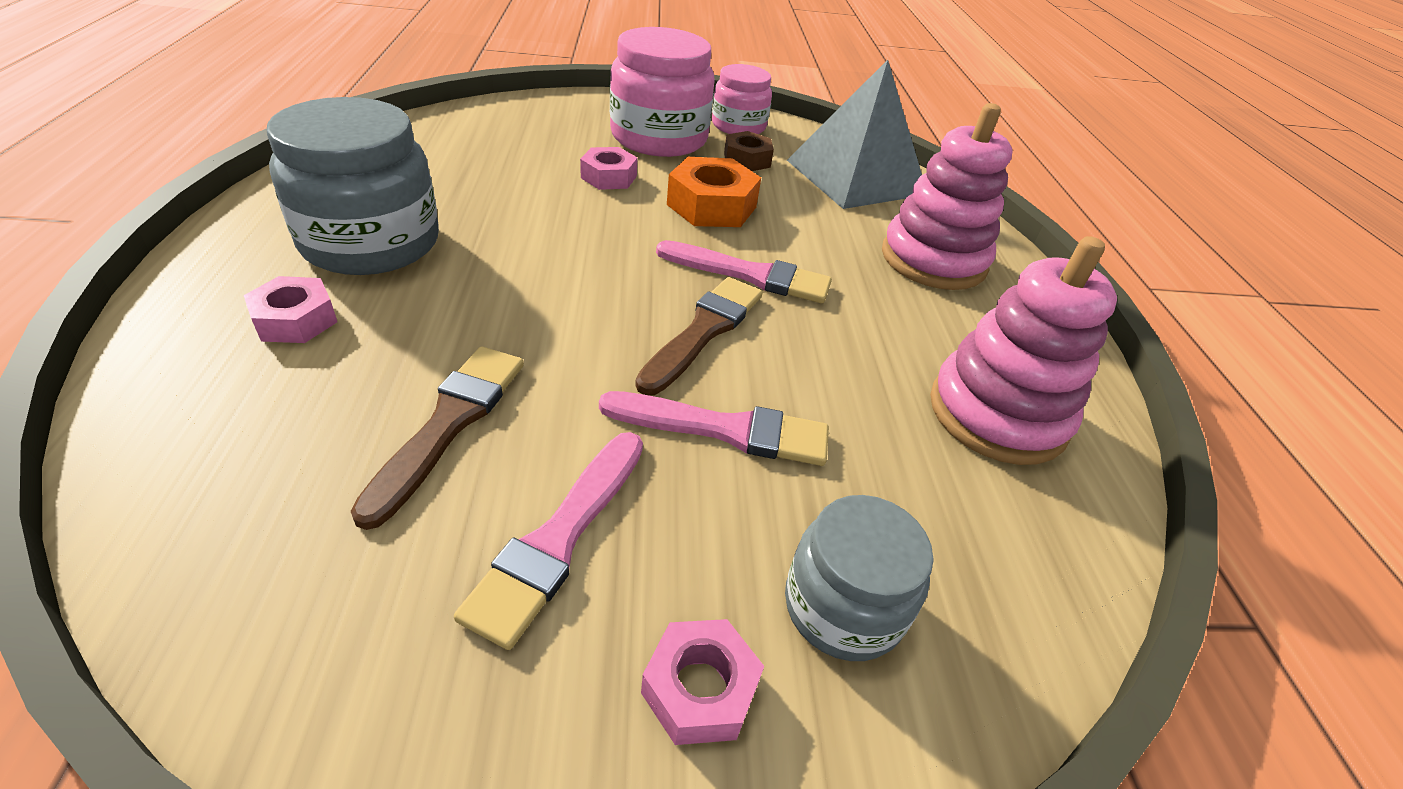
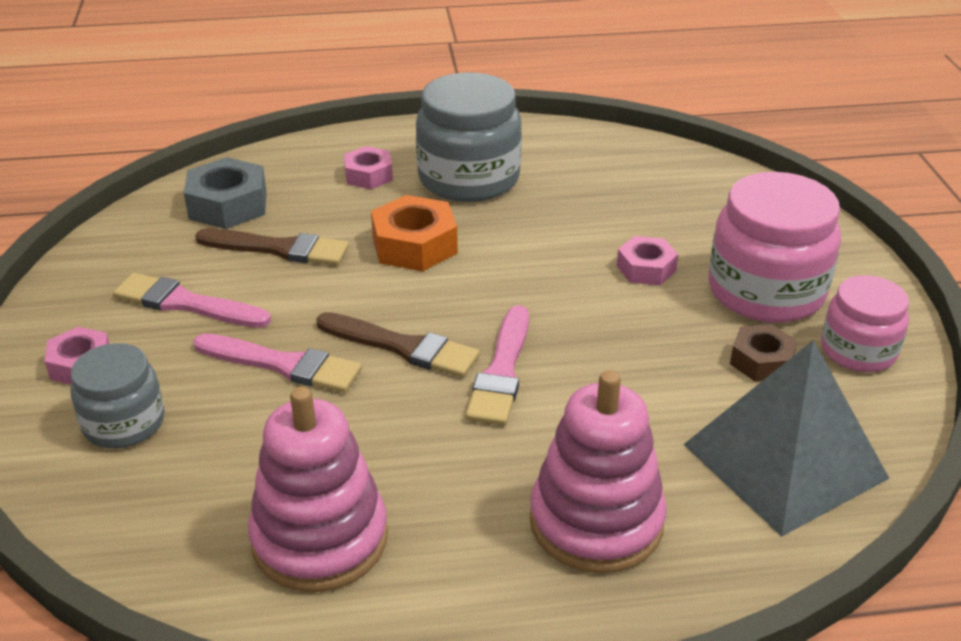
camera: 90 degrees right, 5 degrees down
(270, 484) = (228, 205): none -> grey nut
(712, 206) = (626, 339): orange nut -> orange nut (414, 245)
(725, 430) = (283, 365): pink brush -> pink brush turned 75 degrees counterclockwise

